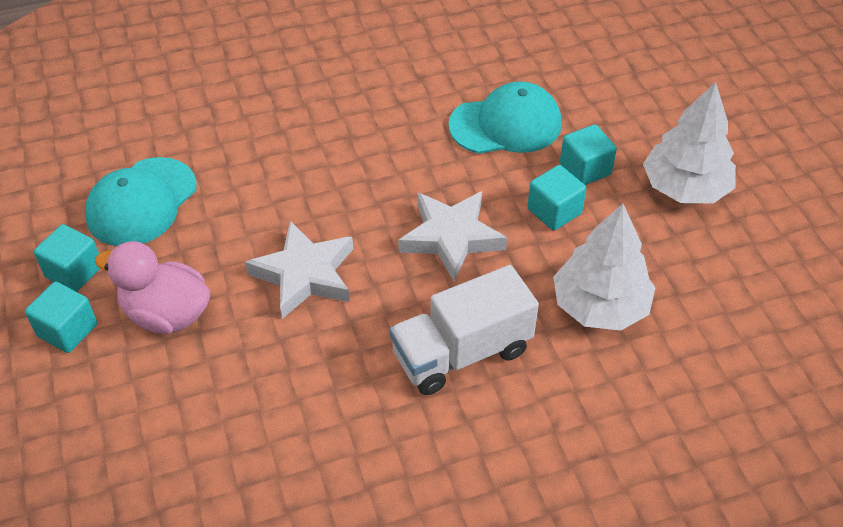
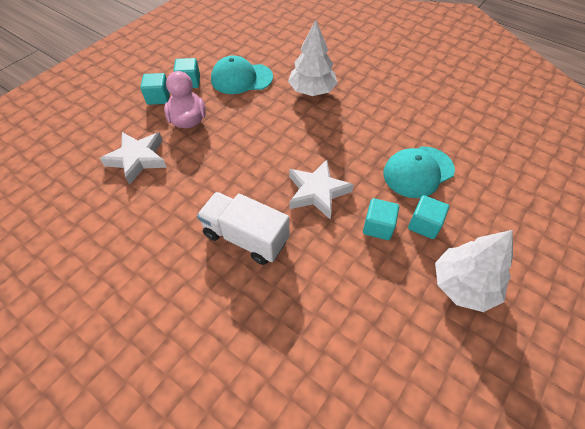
camera: 55 degrees right, 5 degrees up
(305, 274) = (246, 150): white star -> white star (138, 159)
(506, 124) = (418, 172): turquoise cap -> turquoise cap turned 105 degrees clockwise
(600, 306) = (329, 286): white tree -> white tree (312, 91)

